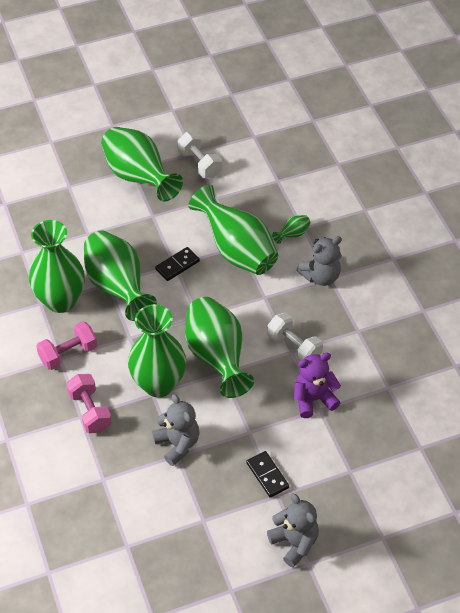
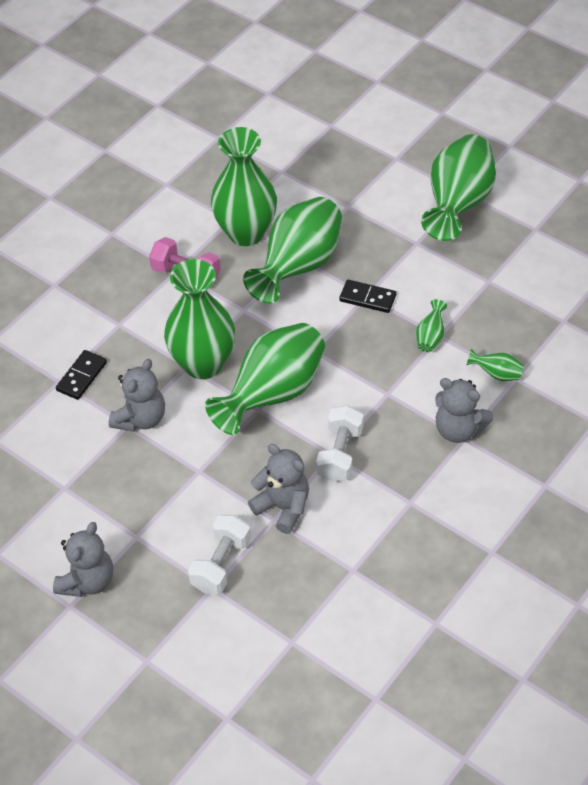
camera: 60 degrees right, 0 degrees up
(90, 411) = (130, 328): pink dumbbell -> none
(199, 164) = (524, 242): white dumbbell -> white dumbbell (221, 564)
(237, 251) = (430, 337): green vase -> green vase, size x0.40
(267, 475) = (155, 515): black domino -> black domino (82, 376)
(313, 399) = (283, 507): purple teddy bear -> grey teddy bear

